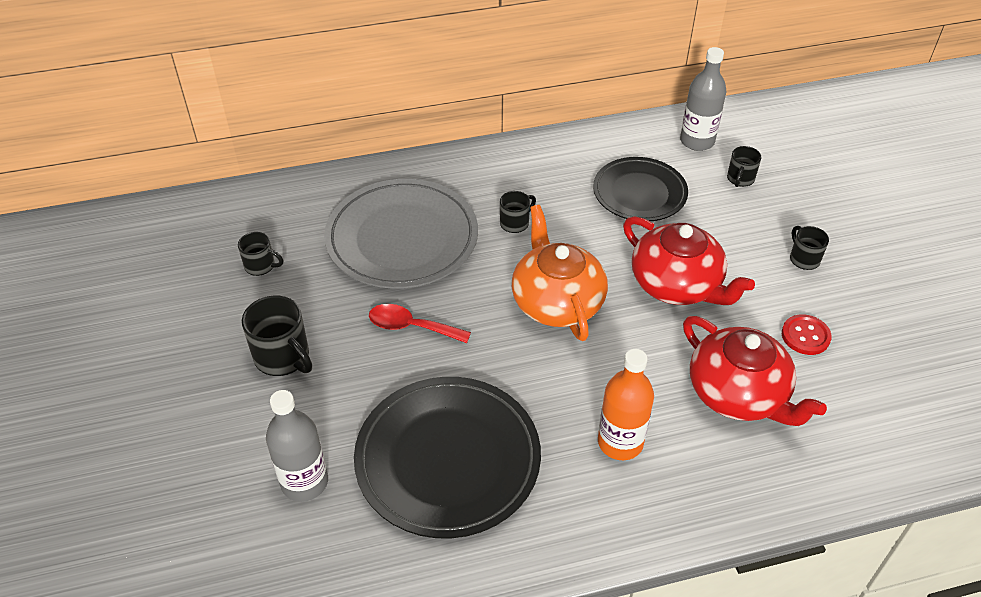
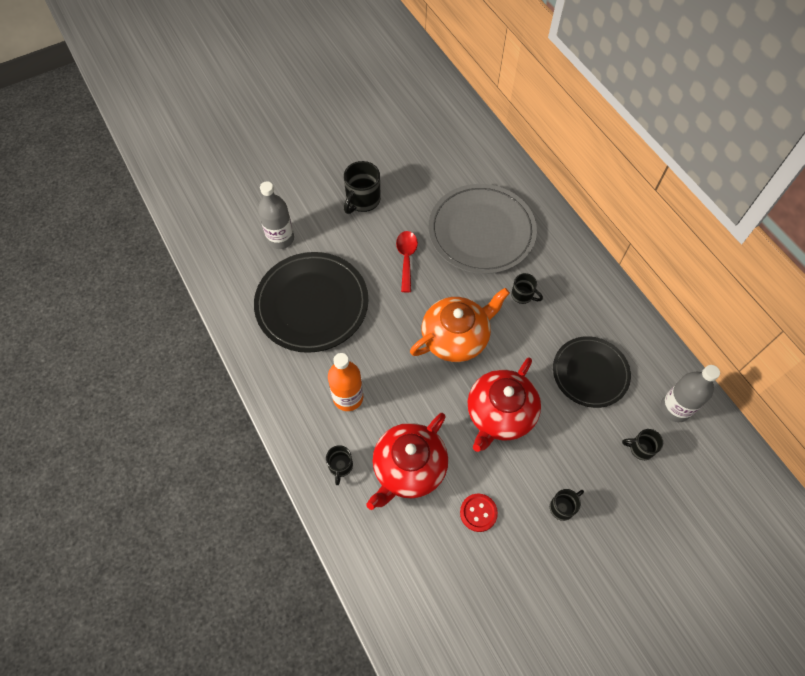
camera: 75 degrees right, 15 degrees up
(261, 266) = (429, 165): black mug -> black mug (340, 466)

